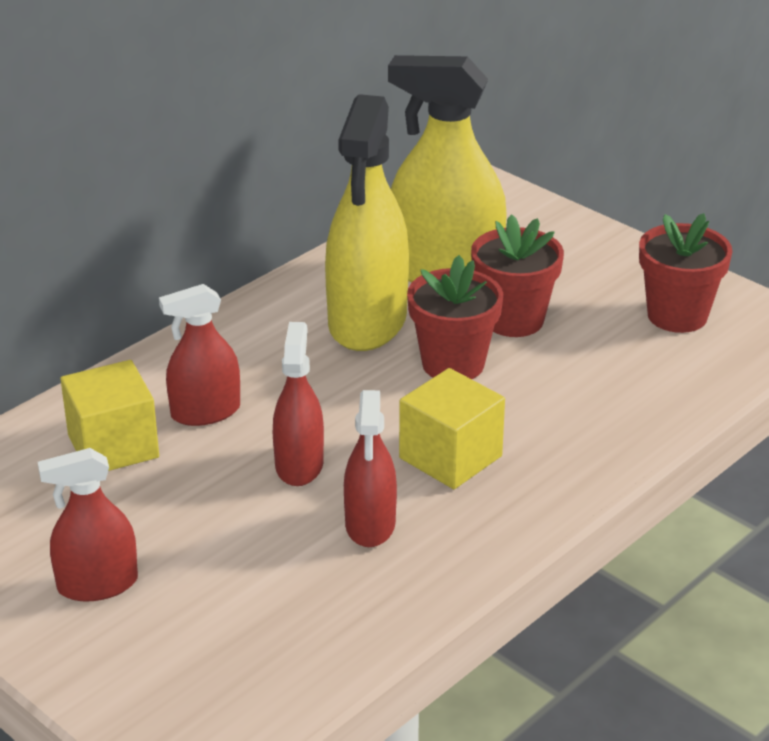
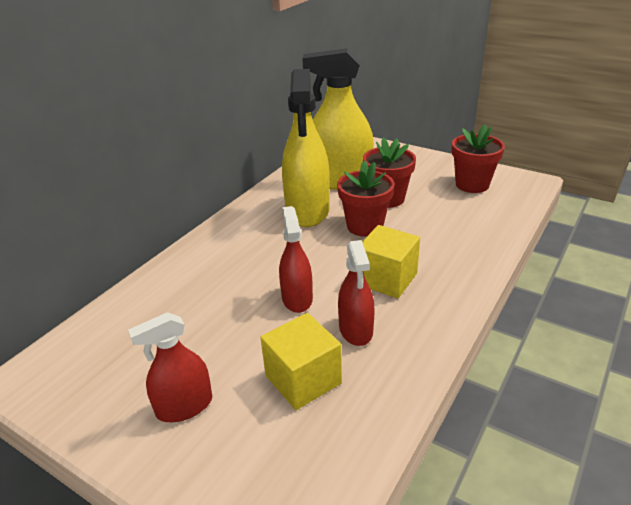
camera: 10 degrees left, 0 degrees up
(113, 446) = (175, 305): yellow cube -> yellow cube (303, 379)
(205, 412) = (228, 275): red spray bottle -> none

